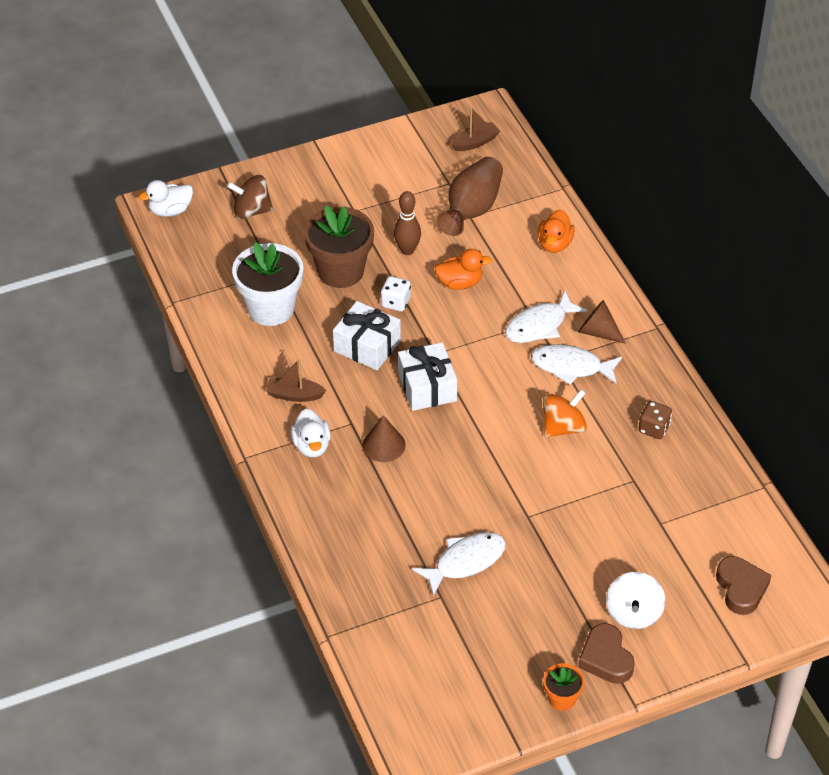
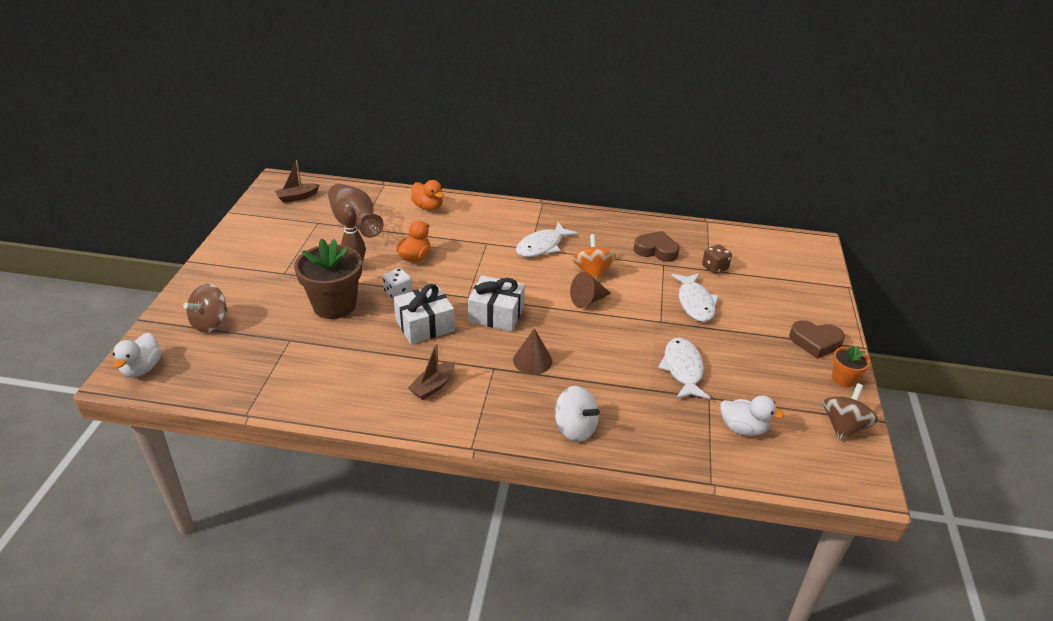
camera: 60 degrees left, 10 degrees down
(271, 308) = (326, 358): white flower pot -> none
(311, 446) = (497, 400): white duck -> white duck (743, 428)
(475, 142) = (297, 197): brown boat -> brown boat turned 120 degrees counterclockwise
(484, 717) = (843, 426): none -> brown spinning top
(539, 325) = (492, 242): white fish -> white fish (695, 303)
(598, 332) = (523, 224): brown cone -> brown cone (588, 300)
(633, 613) = (781, 313): white spinning top -> white spinning top (575, 428)
(654, 428) = (626, 238): brown dice -> brown dice (714, 268)
(741, 588) = (785, 263): brown heart -> brown heart (656, 250)

